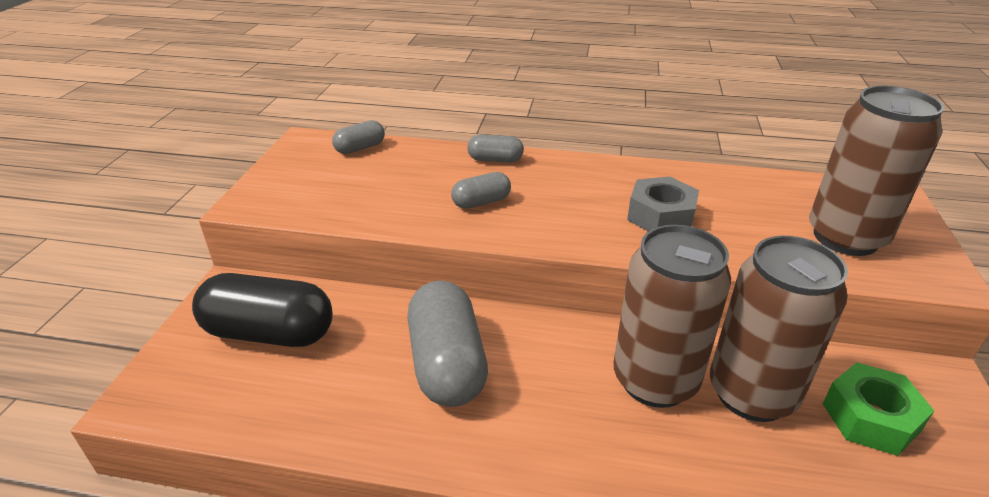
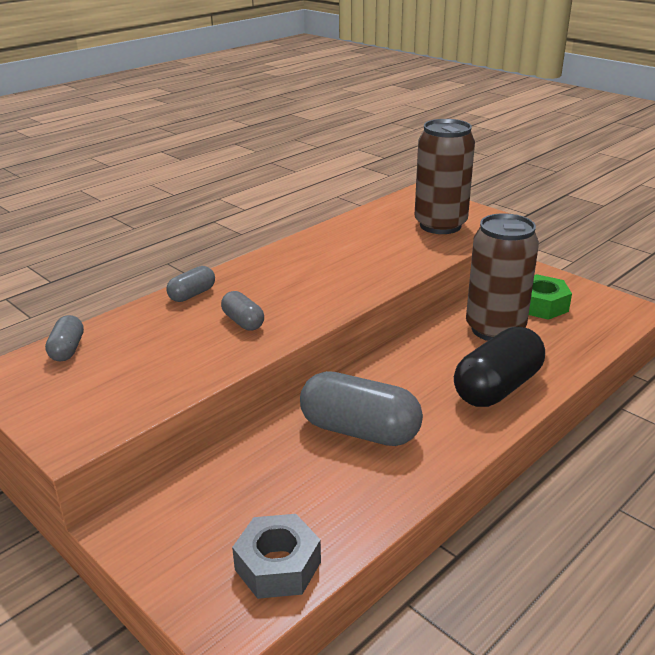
camera: 55 degrees left, 5 degrees down
(269, 333) = (223, 515): black capsule -> black capsule (497, 387)
(481, 202) = (243, 322): grey capsule -> grey capsule turned 45 degrees counterclockwise
(655, 380) = (456, 355): brown can -> none
(660, 216) = (351, 265): grey nut -> grey nut (278, 566)

